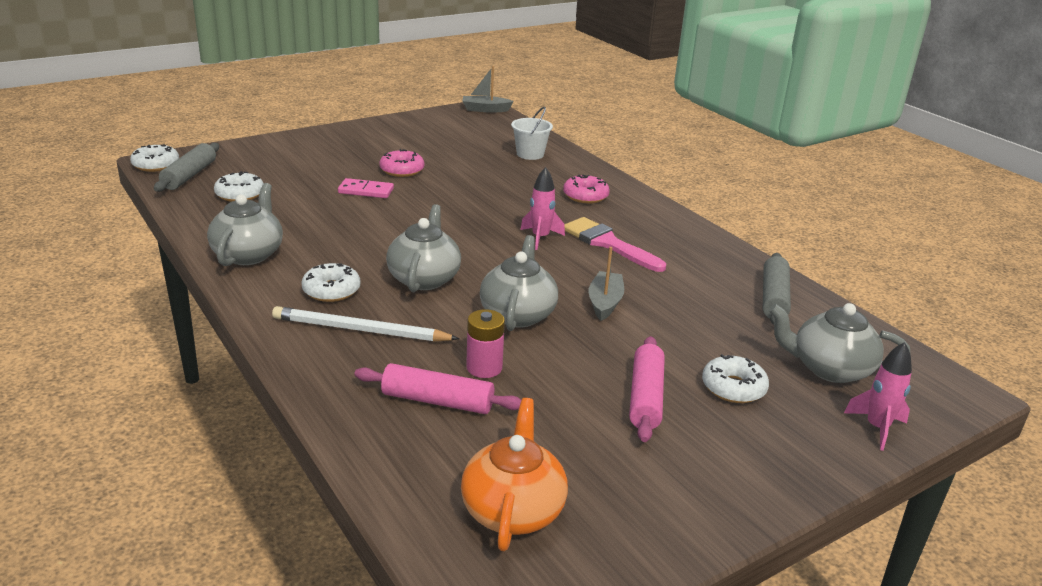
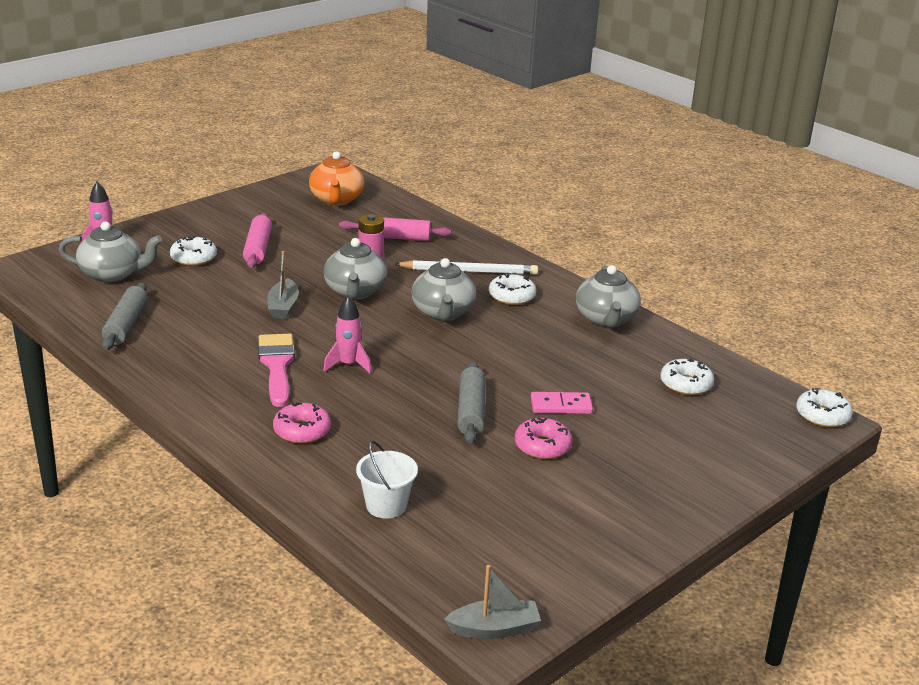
camera: 170 degrees right, 0 degrees up
(189, 175) = (767, 404): grey rolling pin -> grey rolling pin (471, 411)
(608, 243) = (277, 365): pink brush -> pink brush turned 135 degrees counterclockwise

